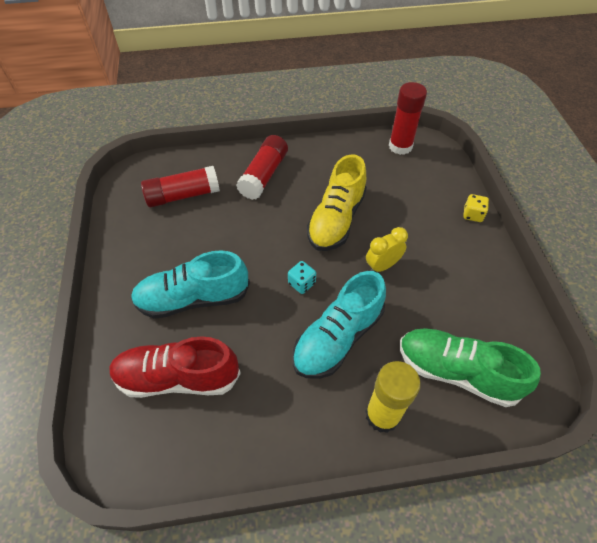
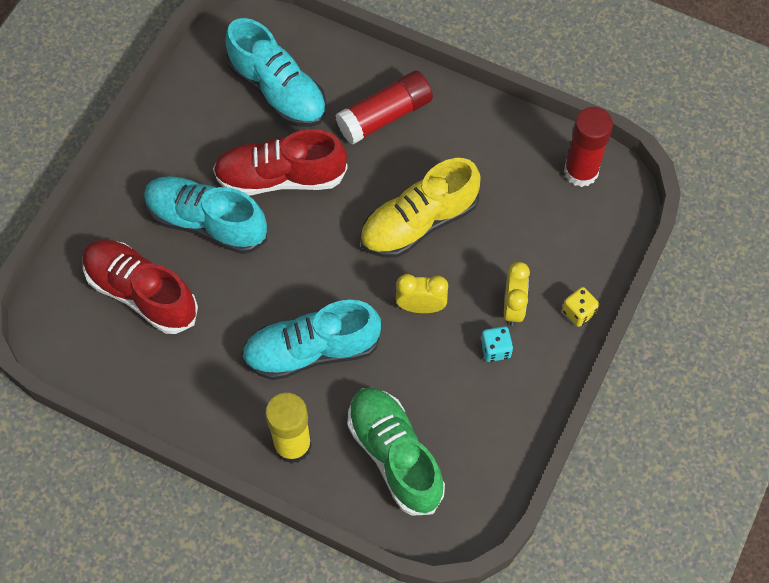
camera: 35 degrees right, 10 degrees up
(183, 195) = (278, 90): red glue stick -> turquoise shoe
(225, 242) = (280, 177): none -> red shoe
(301, 283) = (322, 273): turquoise dice -> turquoise dice (495, 349)
(435, 233) = (513, 307): none -> yellow clock

